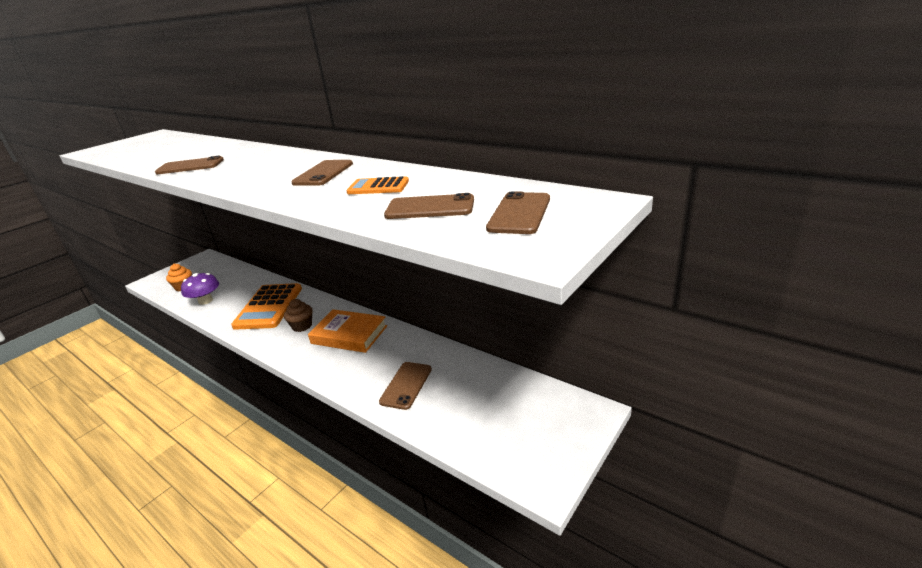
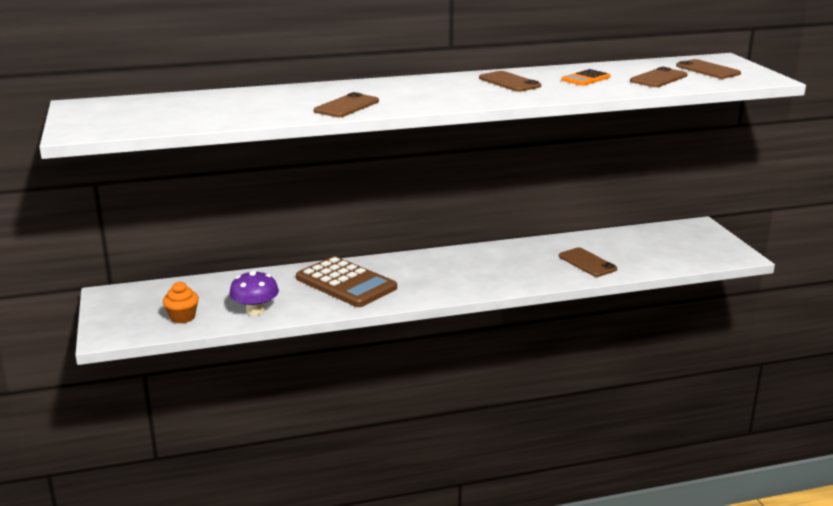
camera: 55 degrees left, 5 degrees down
(269, 307) = (346, 283): orange calculator -> brown calculator
(302, 326) = (420, 277): brown cupcake -> none
(349, 335) = (475, 263): orange book -> none

